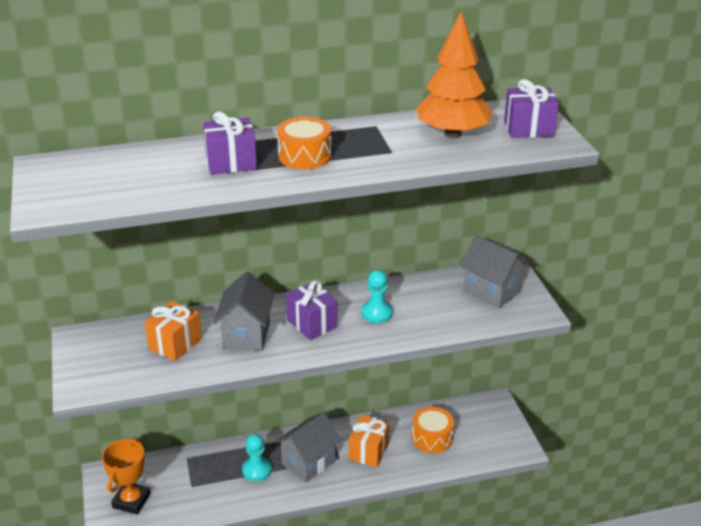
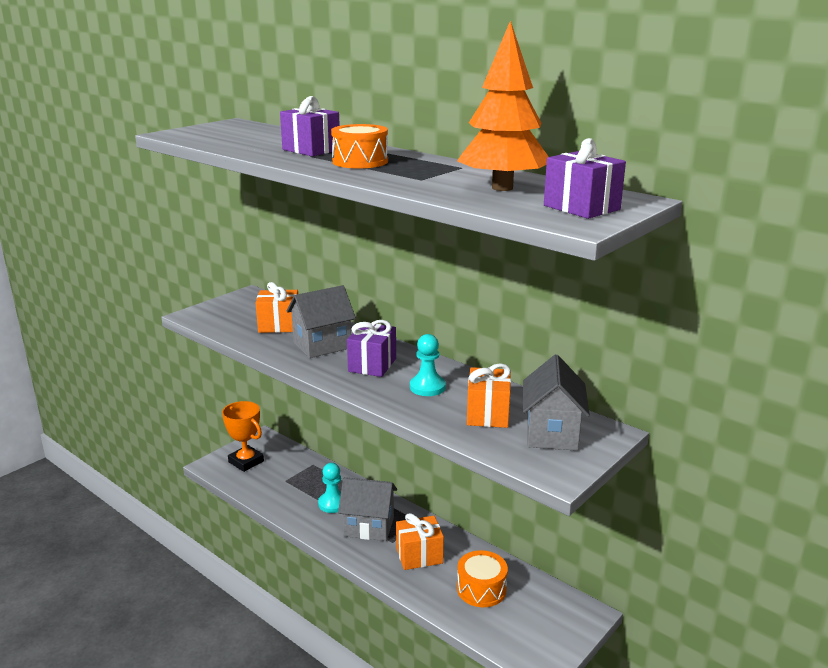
camera: 55 degrees right, 10 degrees down
(131, 501) = (246, 461): orange trophy -> orange trophy turned 60 degrees clockwise
(442, 304) = (488, 414): none -> orange gift

